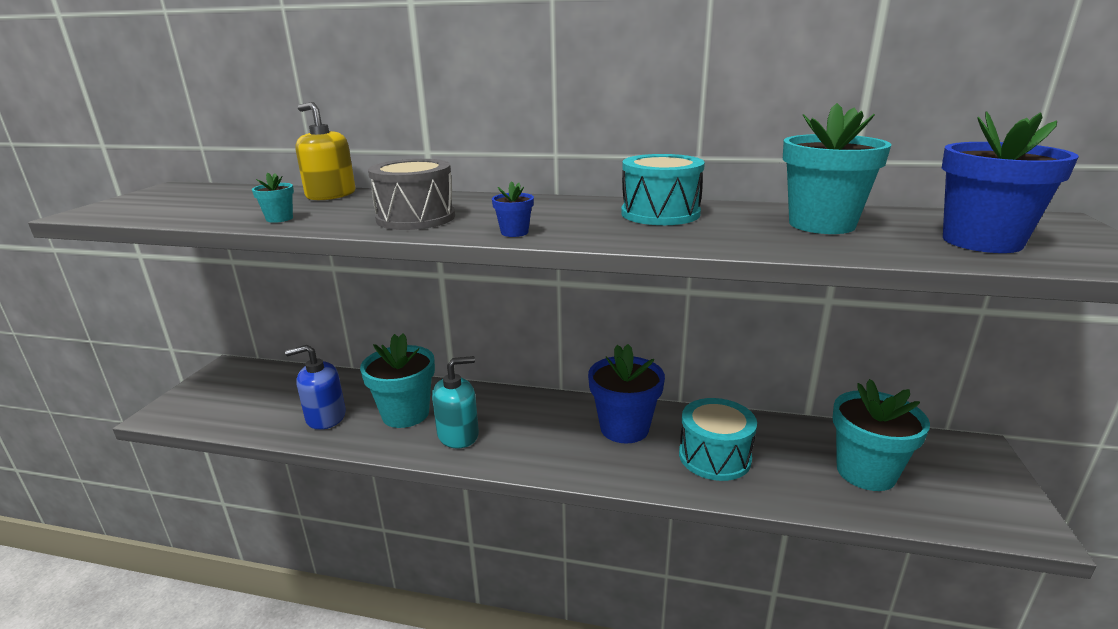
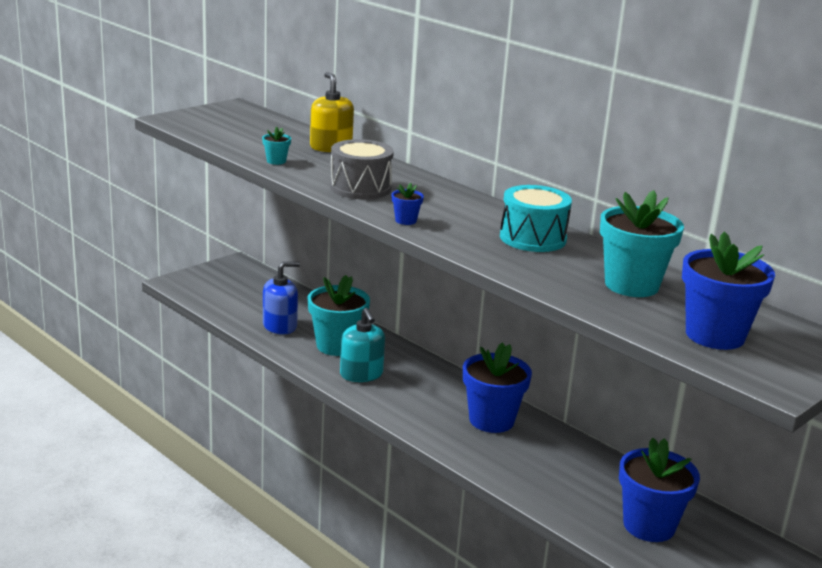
camera: 30 degrees right, 0 degrees up
(326, 417) = (280, 326): blue soap dispenser -> blue soap dispenser turned 135 degrees clockwise
(458, 434) = (361, 374): turquoise soap dispenser -> turquoise soap dispenser turned 60 degrees clockwise
(714, 457) = (538, 466): turquoise drum -> none
(866, 472) = (649, 525): turquoise flower pot -> blue flower pot

